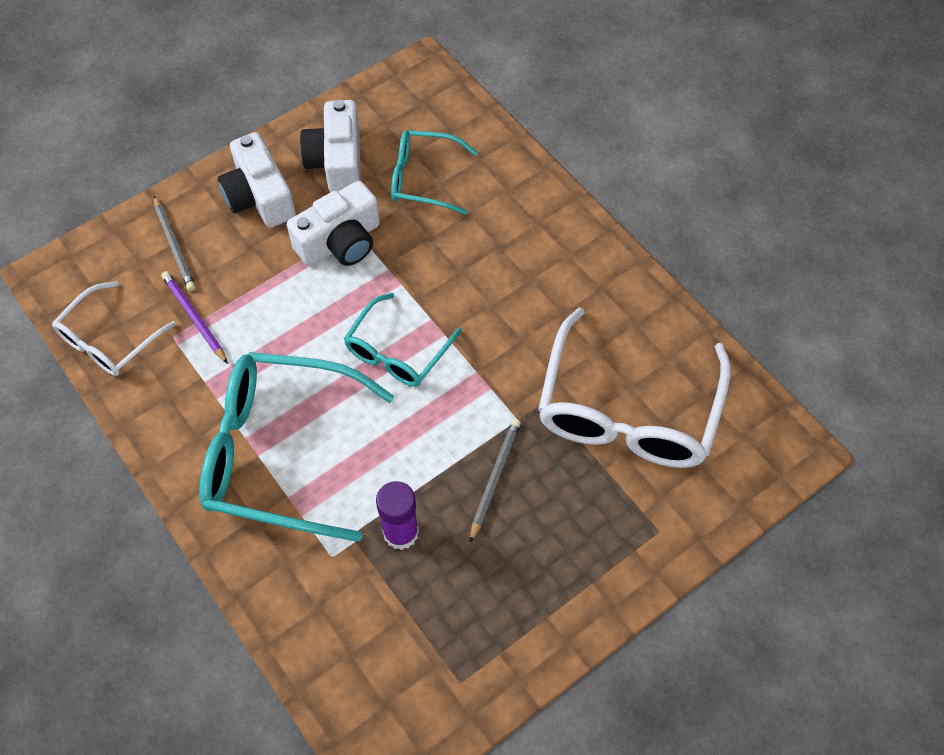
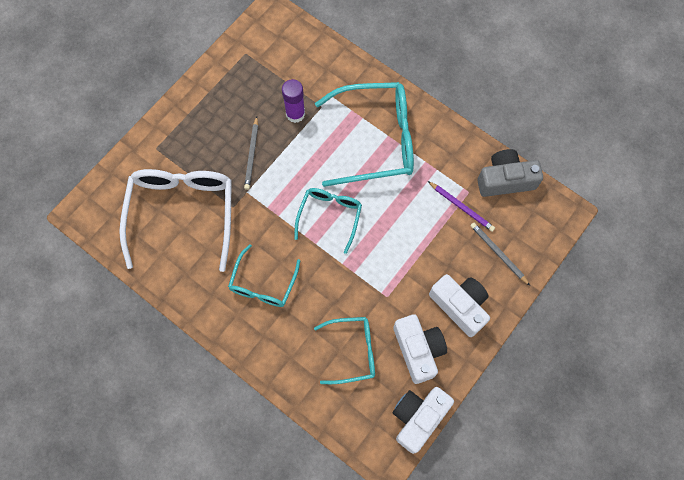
camera: 165 degrees right, 10 degrees up
(109, 340) = (505, 180): white glasses -> grey camera
(340, 242) = (392, 284): white camera -> white camera (418, 418)
(523, 283) = (263, 284): none -> turquoise glasses

